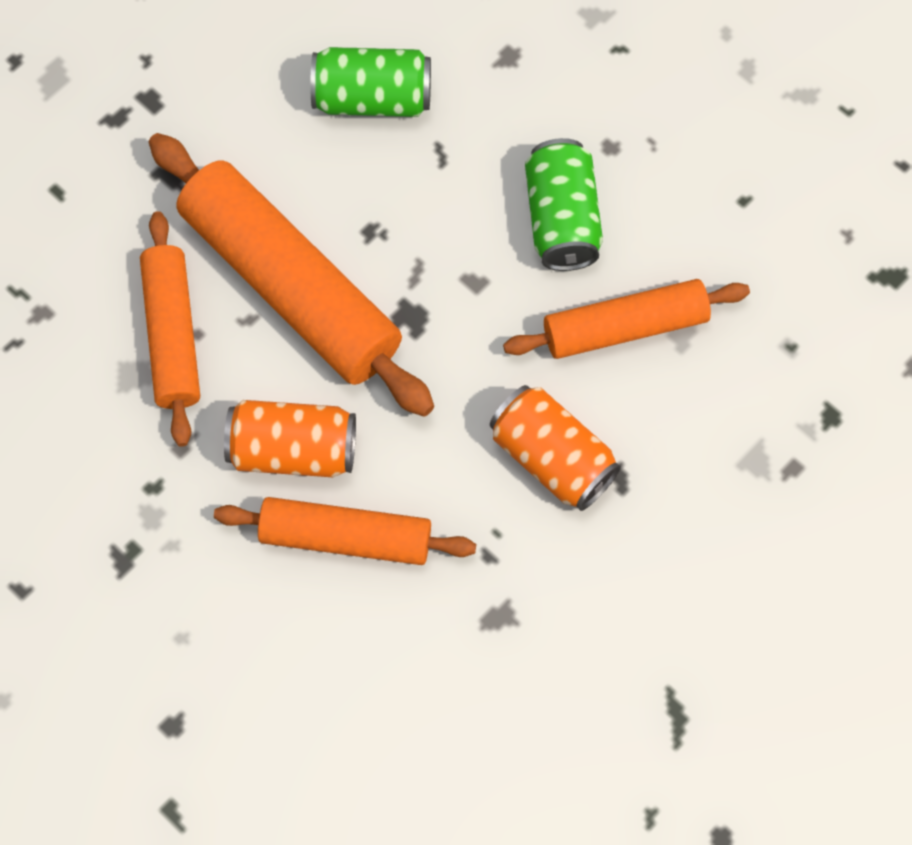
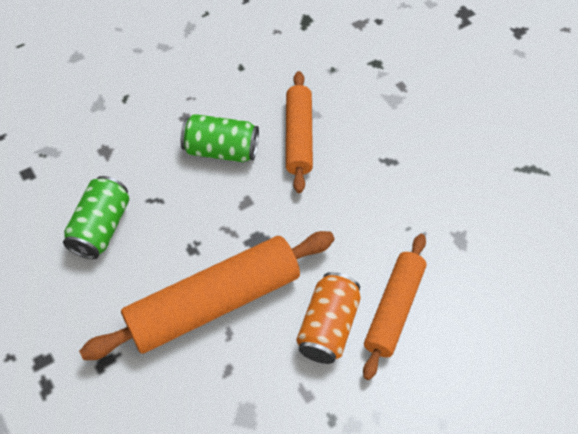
camera: 75 degrees left, 10 degrees down
(172, 335) = (224, 384): orange rolling pin -> none
(552, 458) = (369, 190): orange can -> none

